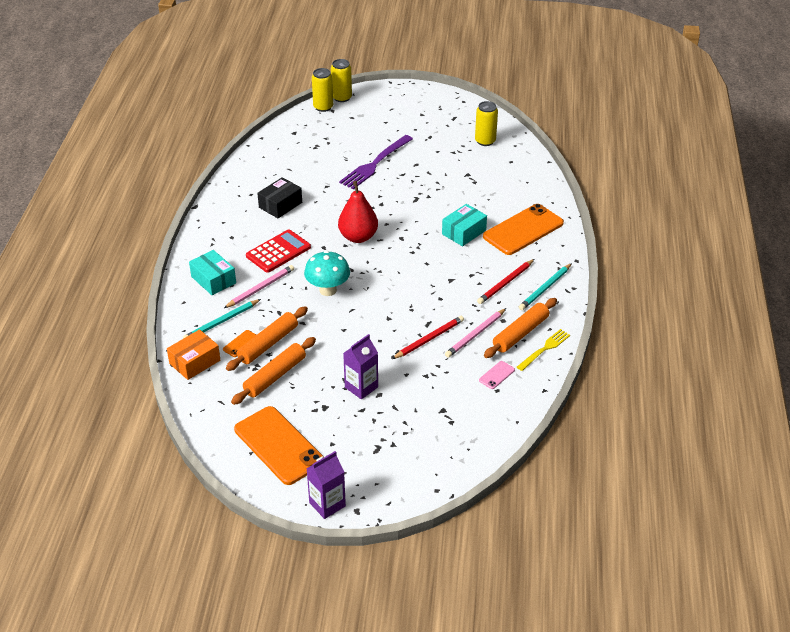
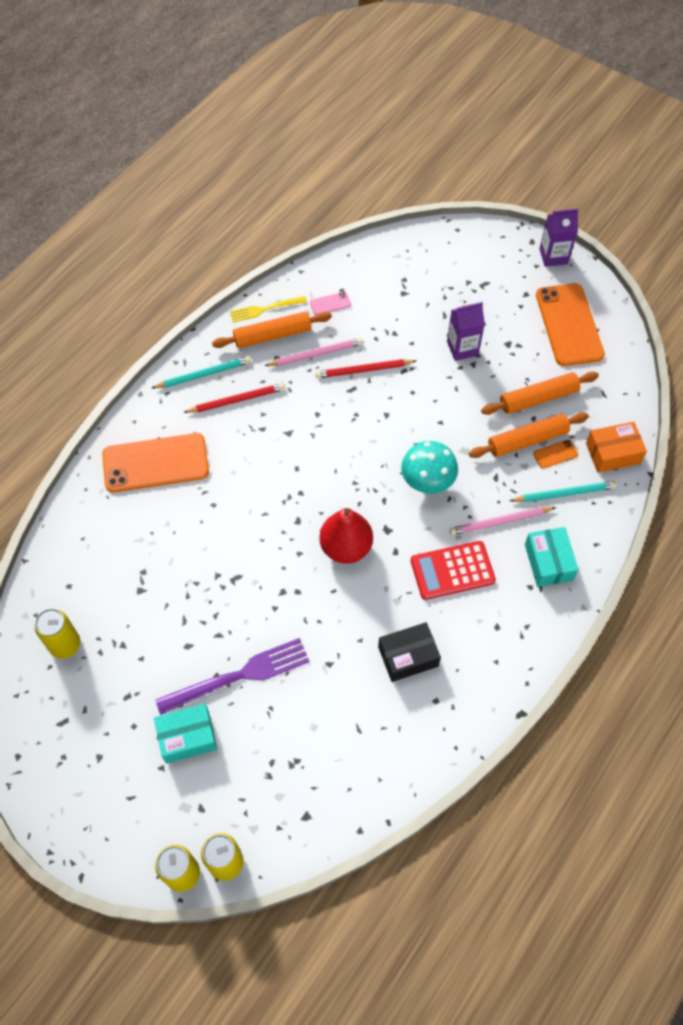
camera: 150 degrees left, 20 degrees up
(464, 232) = (222, 493): turquoise box -> turquoise box (187, 737)

